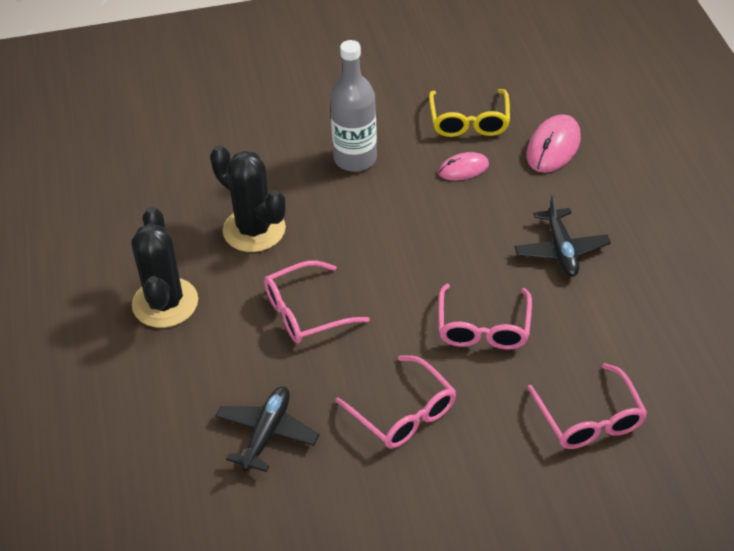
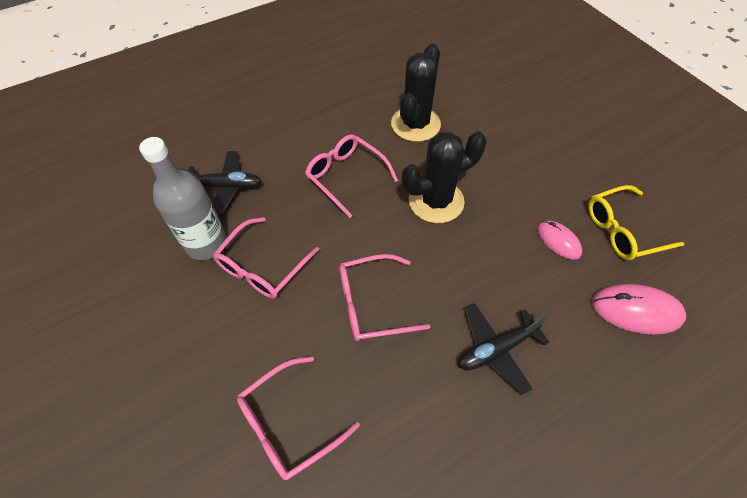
camera: 70 degrees right, 10 degrees up
(165, 303) = (327, 100): black cactus -> black cactus (436, 201)
(355, 159) = (524, 162): grey bottle -> grey bottle (206, 243)

